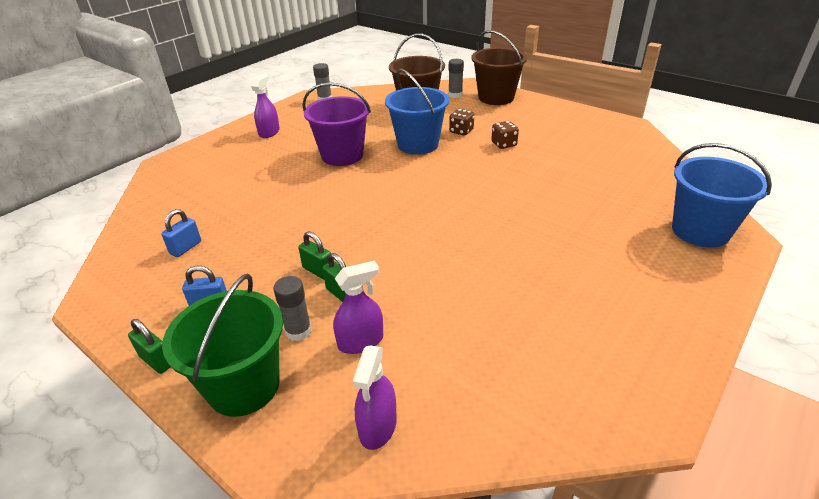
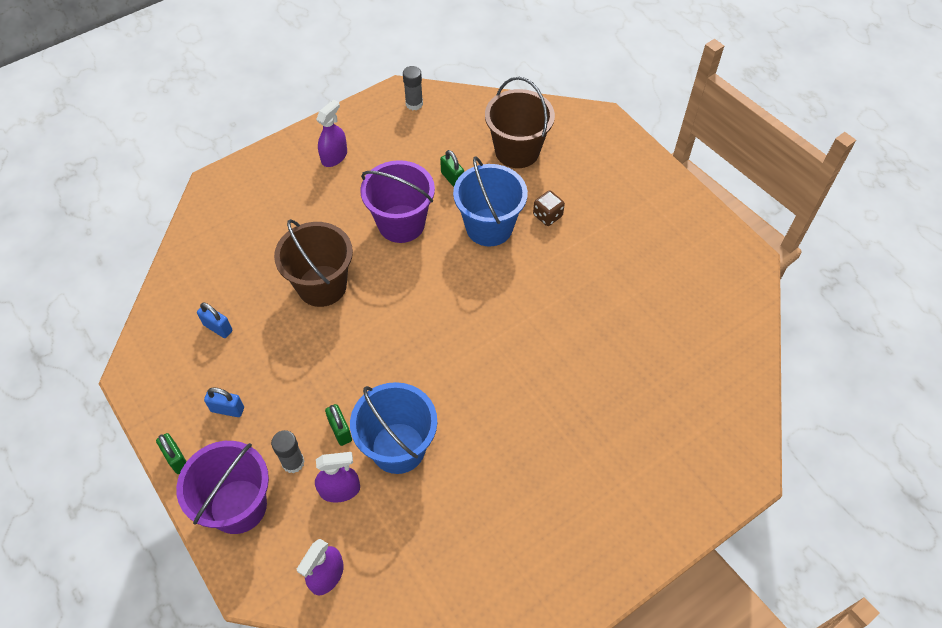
camera: 15 degrees right, 20 degrees up
(186, 248) = (218, 328): blue padlock -> blue padlock turned 75 degrees clockwise
(244, 386) = (238, 506): green bucket -> purple bucket
(318, 271) = (328, 395): green padlock -> green padlock (452, 179)
(455, 95) = (572, 137): grey glue stick -> none
(496, 98) = (619, 157): brown bucket -> brown bucket (322, 286)
(504, 144) = (584, 254): brown dice -> none
(700, 231) = (711, 453): blue bucket -> blue bucket (398, 448)

